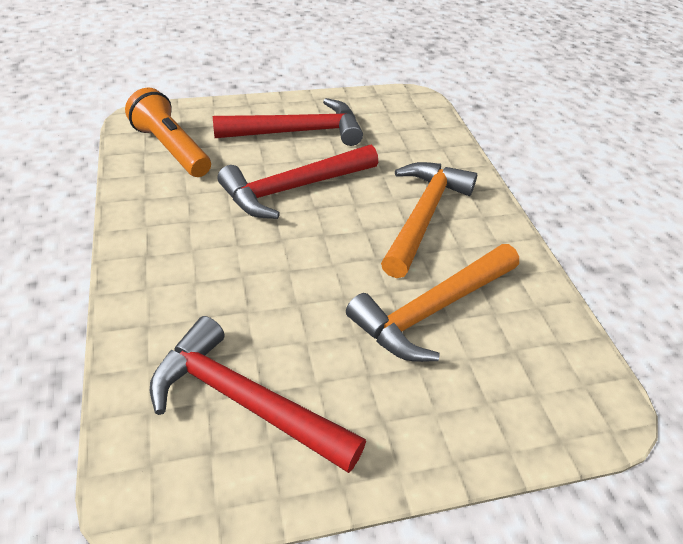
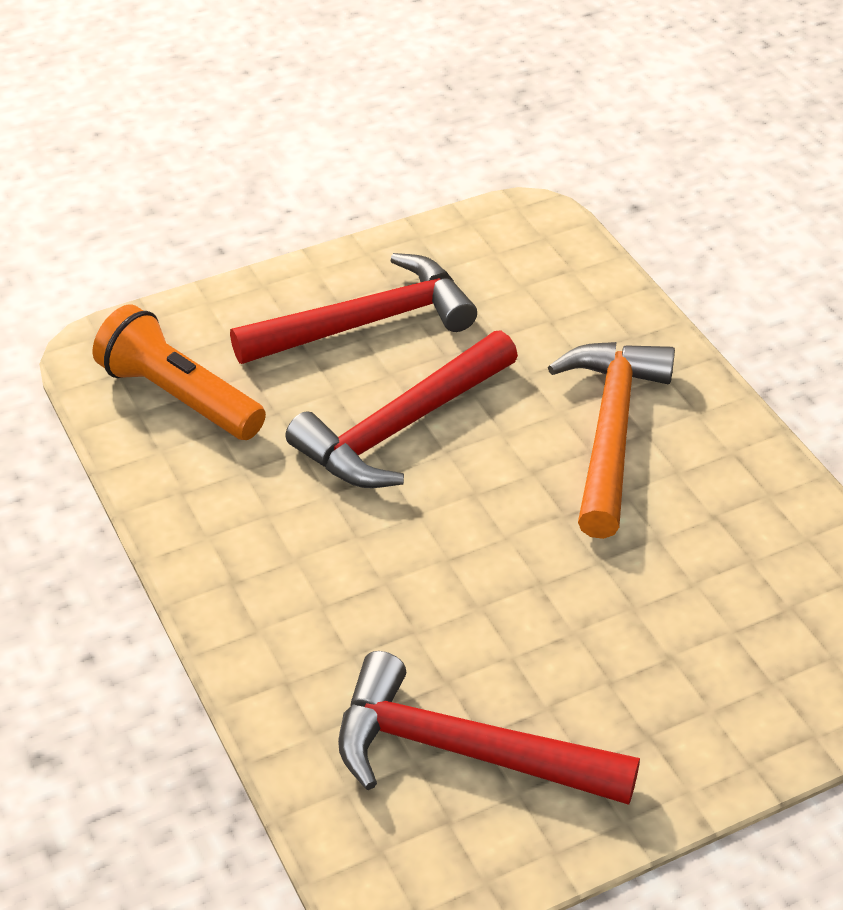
camera: 10 degrees left, 0 degrees up
(432, 310) = (666, 575): orange hammer -> none

